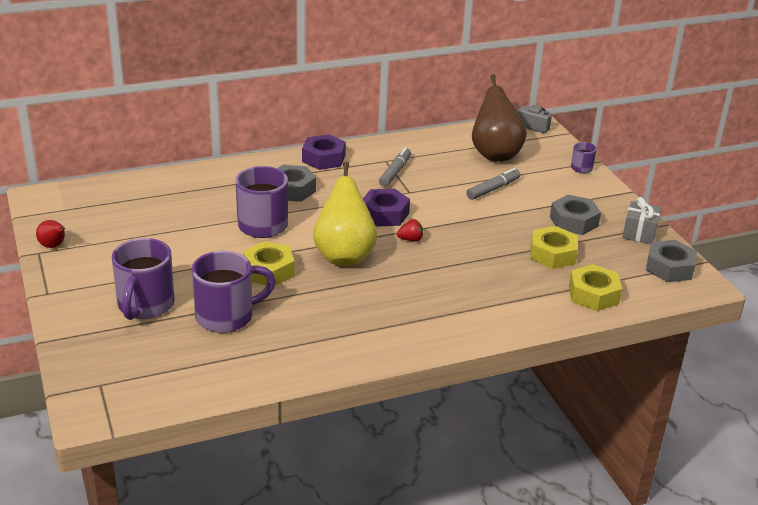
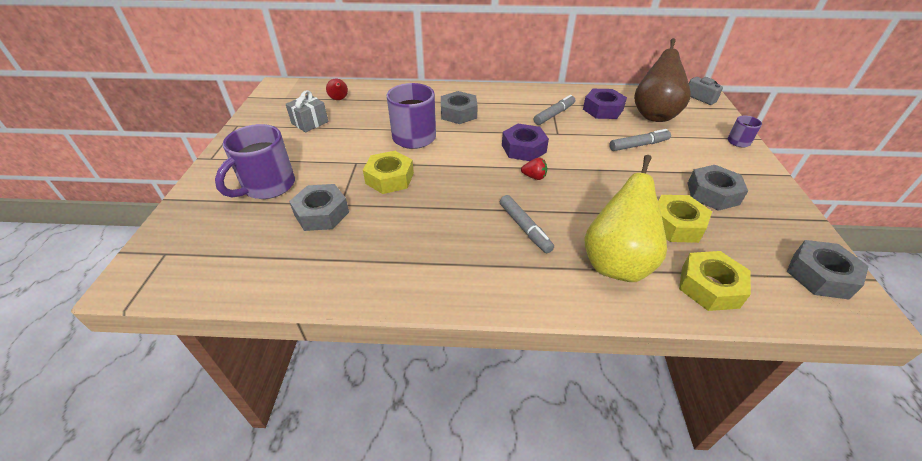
camera: 25 degrees right, 10 degrees up
(53, 246) = (251, 122): red pear -> red pear (339, 99)
(227, 316) = (321, 213): purple mug -> grey nut
(323, 158) = (500, 94): purple nut -> purple nut (602, 109)
(344, 255) = (464, 179): yellow pear -> yellow pear (616, 263)
(427, 285) = (524, 228): none -> grey marker
(639, 233) = (788, 223): grey gift -> grey gift (310, 122)

